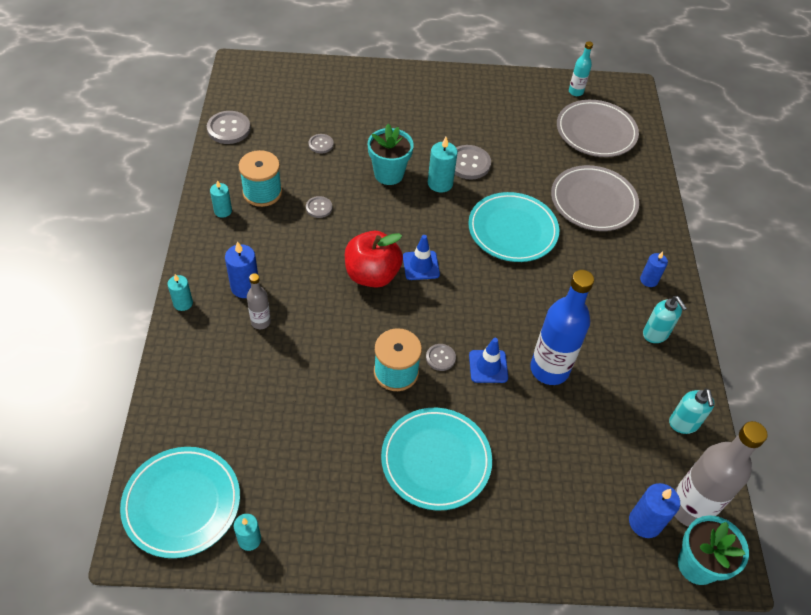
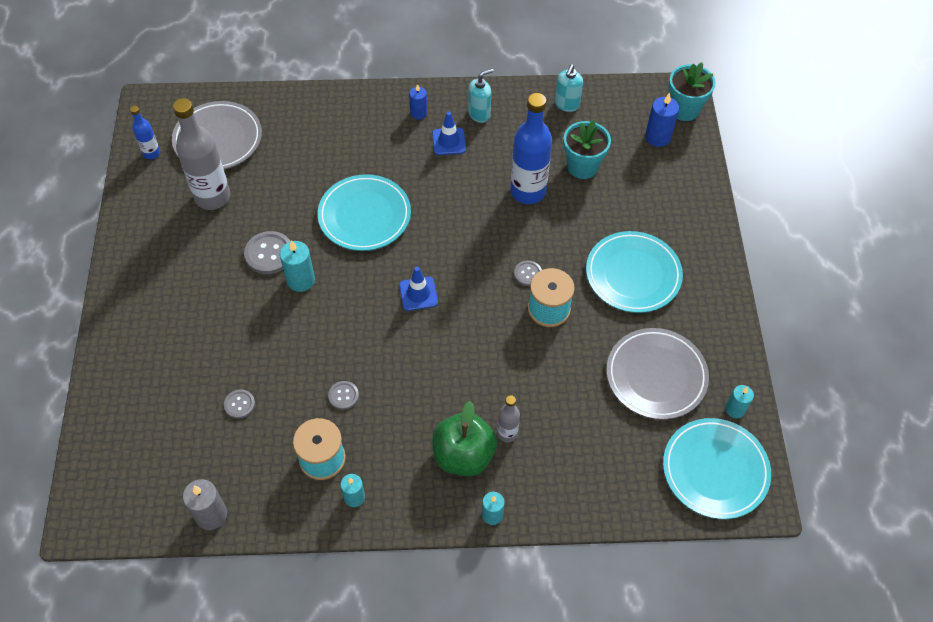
camera: 90 degrees left, 5 degrees up
(229, 129) = (211, 515): grey button -> grey candle
(245, 287) = (463, 455): blue candle -> green apple
(372, 275) = (434, 336): red apple -> none
(389, 174) = (288, 330): turquoise flower pot -> turquoise flower pot (582, 167)
(488, 366) = (531, 237): blue traffic cone -> blue traffic cone (449, 141)
(575, 92) = (151, 153): turquoise bottle -> blue bottle
(593, 201) = (321, 148): grey plate -> grey plate (656, 376)
(683, 424) = (566, 105): turquoise soap dispenser -> turquoise soap dispenser turned 120 degrees clockwise
(690, 508) = (640, 109): grey bottle -> grey bottle (212, 197)

